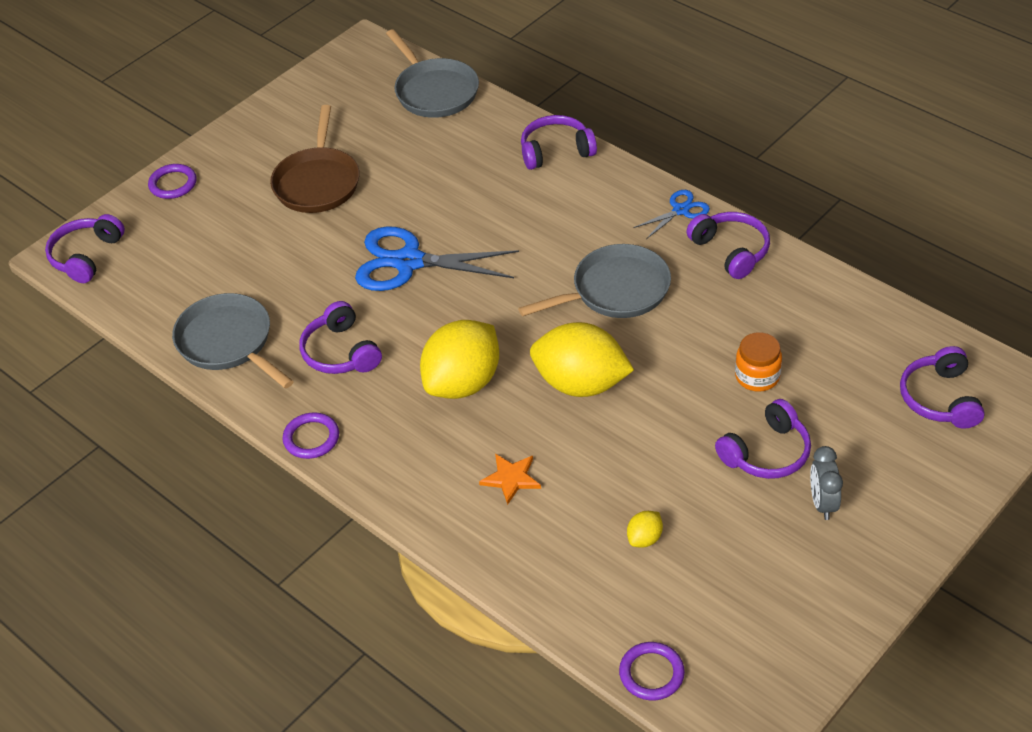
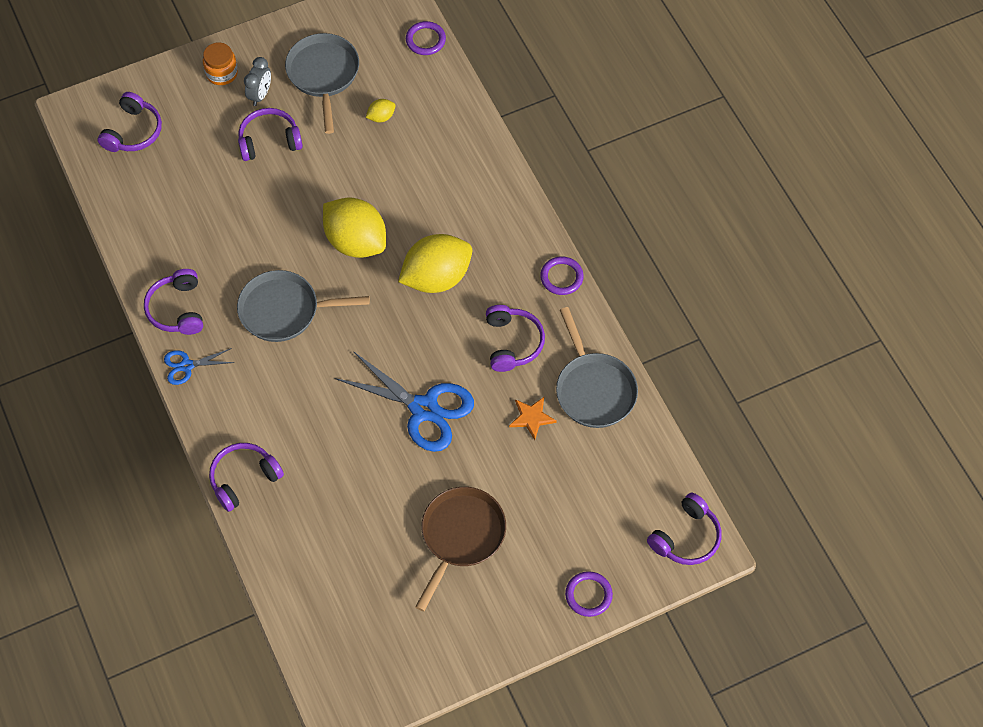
camera: 160 degrees left, 15 degrees up
(434, 91) = (307, 609): grey pan -> grey pan (323, 75)
(511, 479) = (441, 190): orange star -> orange star (531, 418)
(556, 151) = (243, 478): purple headphones -> purple headphones turned 135 degrees clockwise
(757, 376) = (235, 197): orange jar -> orange jar (222, 73)

